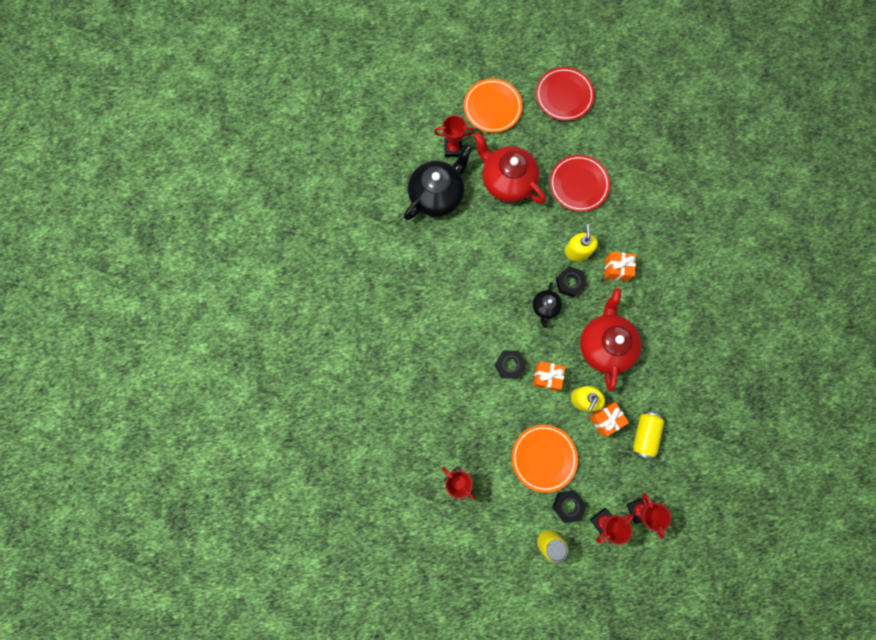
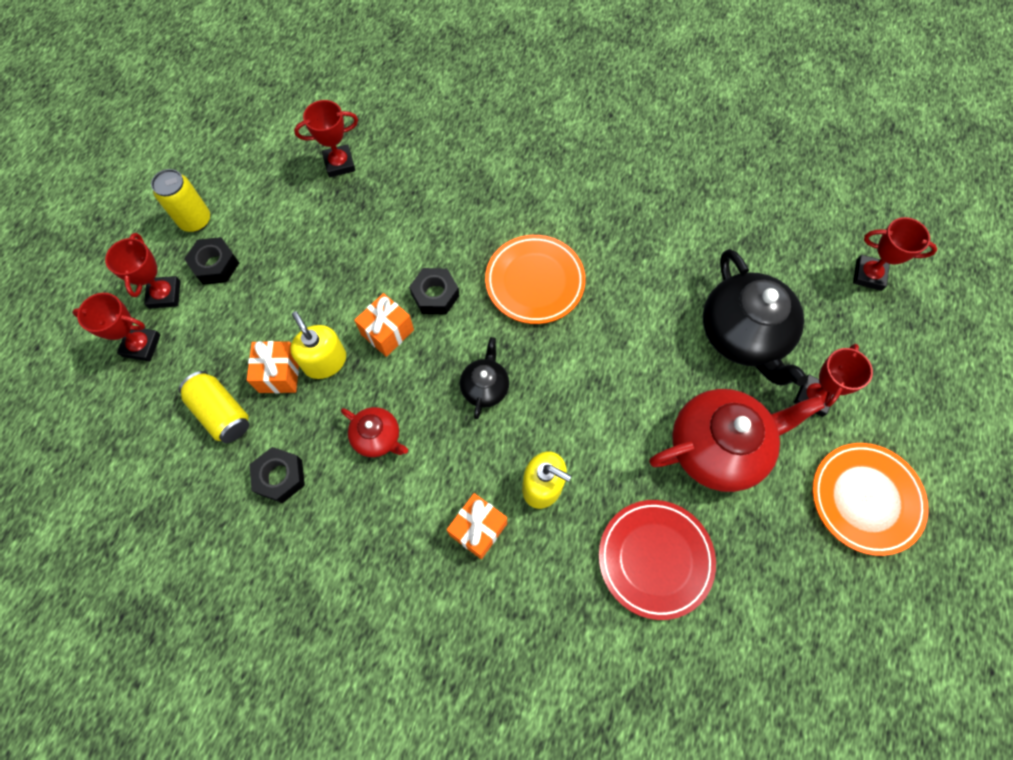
camera: 120 degrees right, 10 degrees down
(363, 148) = (868, 275): none -> red trophy
(543, 458) = (291, 270): orange plate -> orange plate (535, 282)
(545, 307) = (485, 387): black teapot -> black teapot turned 60 degrees clockwise
(564, 96) = (840, 640): red plate -> none
(569, 283) = (499, 443): black nut -> black nut (280, 477)
(604, 345) = (377, 437): red teapot -> red teapot, size x0.50

